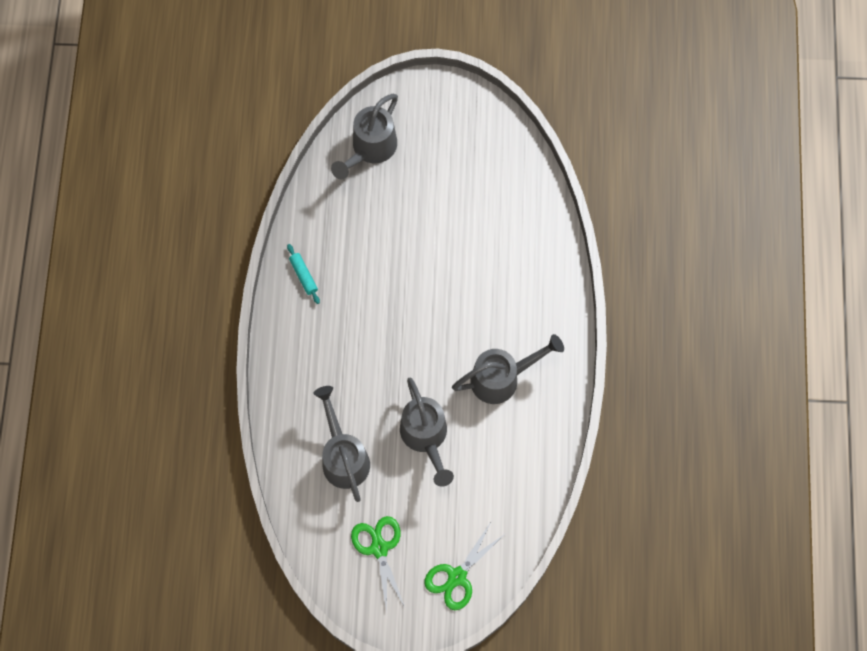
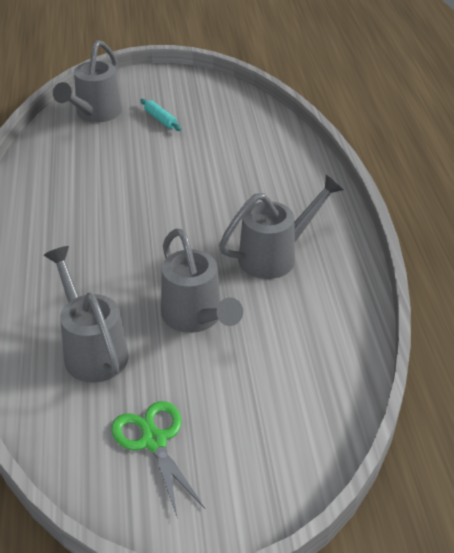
camera: 10 degrees left, 30 degrees down
(303, 276) = (30, 203): turquoise rolling pin -> turquoise rolling pin (160, 119)
(457, 577) = (272, 458): green scissors -> none

